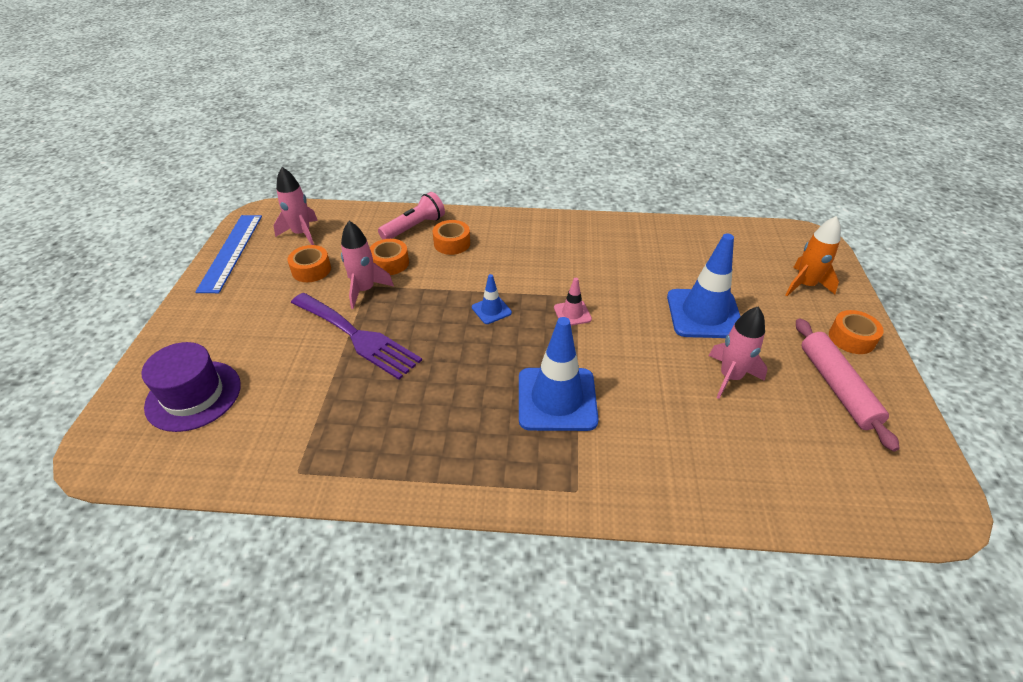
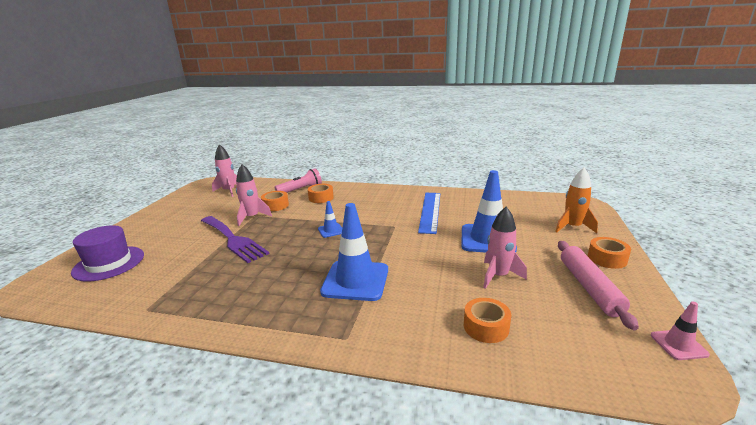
camera: 10 degrees right, 20 degrees down
(231, 252) = (181, 197): blue ruler -> blue ruler (430, 211)
(311, 270) = (224, 207): orange tape -> orange tape (486, 327)
(572, 313) = (387, 235): pink traffic cone -> pink traffic cone (678, 345)

